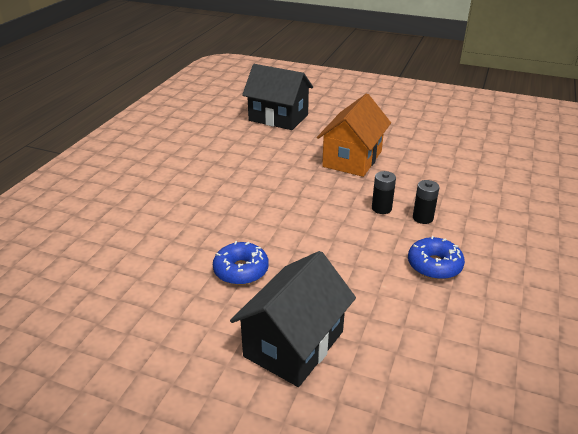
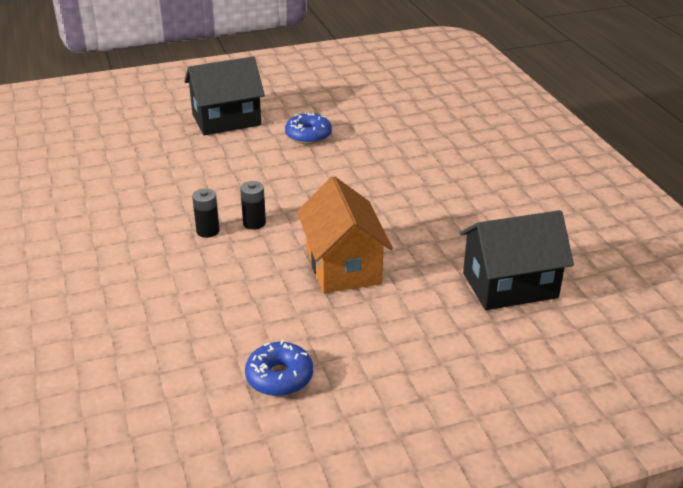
camera: 140 degrees right, 0 degrees up
(294, 344) = (226, 120): black house -> black house turned 75 degrees clockwise
(434, 265) = (169, 196): blue donut -> blue donut (279, 377)

